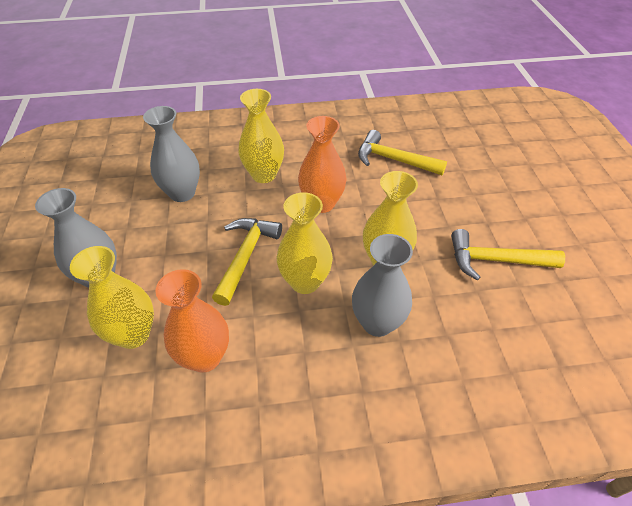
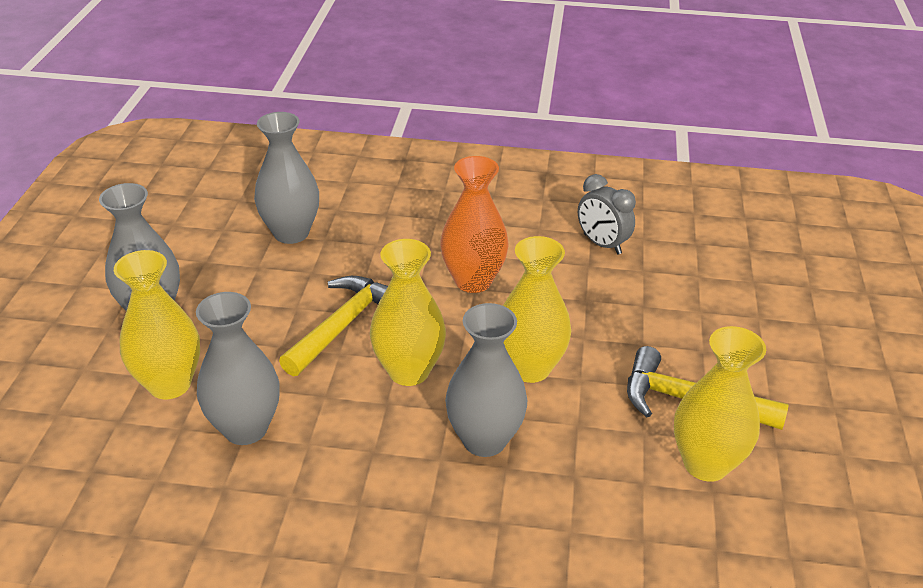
camera: 15 degrees right, 10 degrees down
(204, 357) = (245, 428): orange vase -> grey vase
(264, 175) = (408, 230): yellow vase -> yellow vase (706, 464)
(393, 160) = (602, 244): yellow hammer -> grey clock

